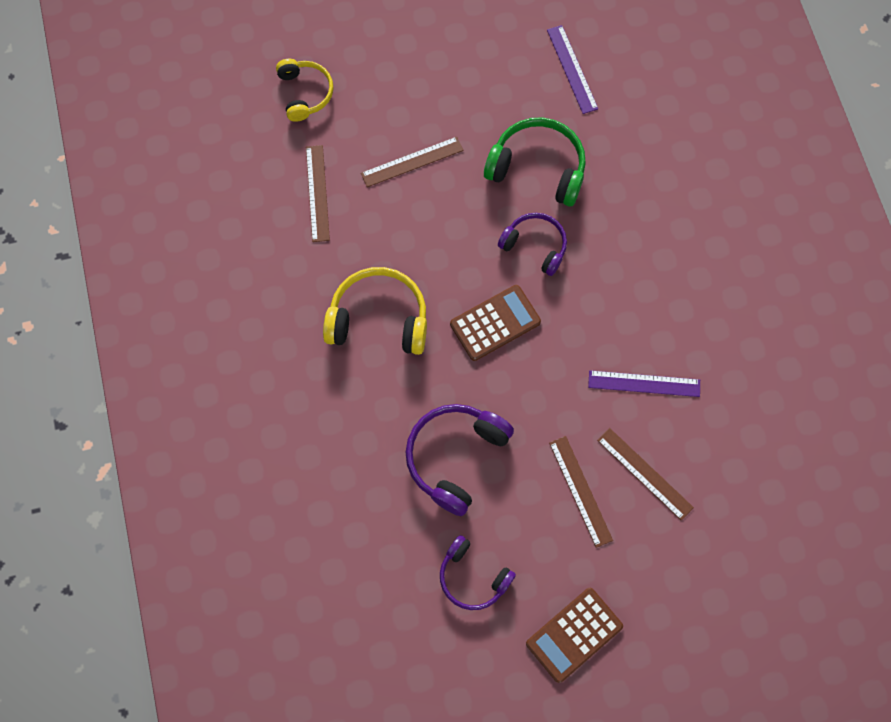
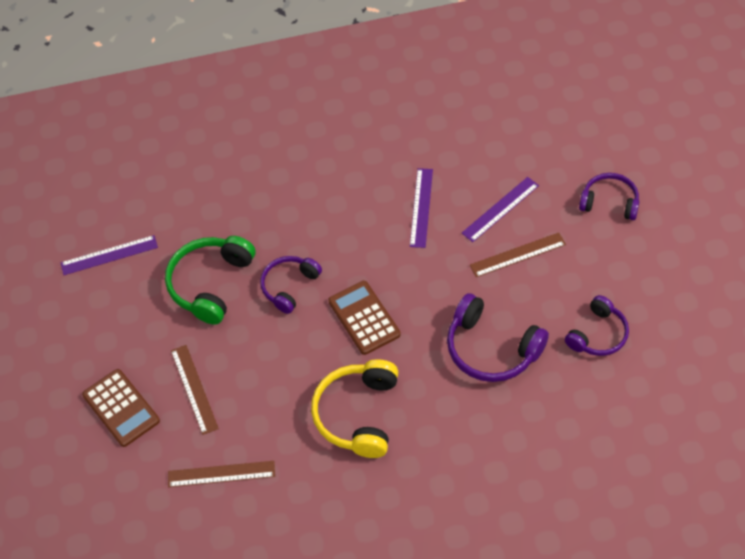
camera: 85 degrees left, 15 degrees down
(305, 93) = (105, 490): yellow headphones -> none
(574, 634) = (639, 261): brown calculator -> brown calculator (121, 408)
(644, 473) = (500, 209): brown ruler -> purple ruler
(659, 605) = (609, 202): none -> purple headphones

